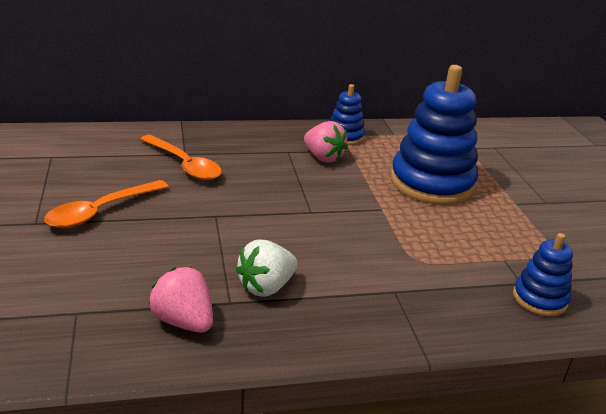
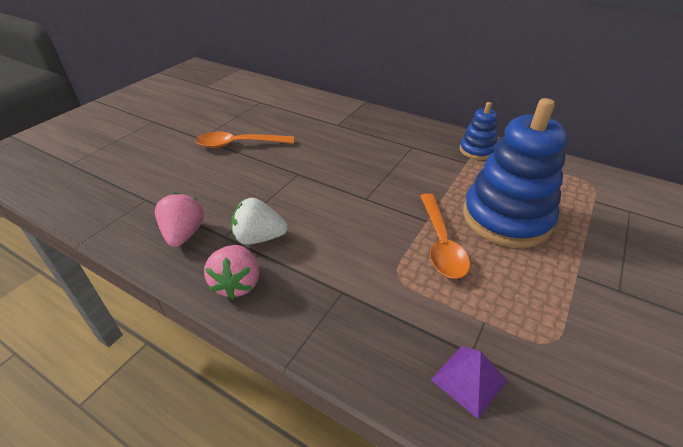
camera: 45 degrees right, 10 degrees up
(184, 165) = (326, 132): orange spoon -> orange spoon (441, 243)
(323, 158) = (434, 161): pink strawberry -> pink strawberry (237, 283)
(539, 299) = (469, 380): blue stacking toy -> purple pyramid

